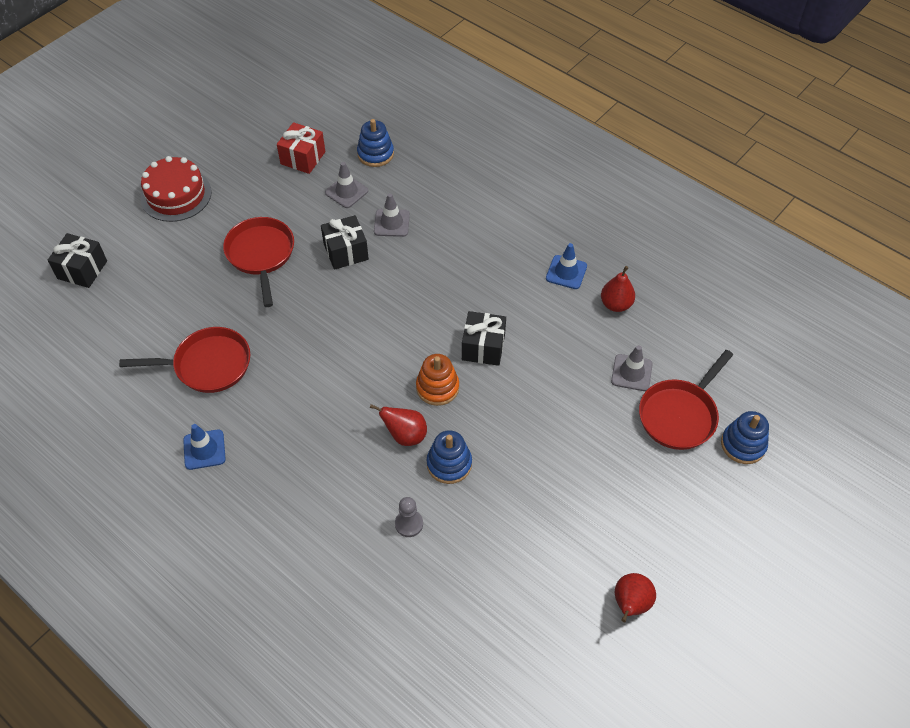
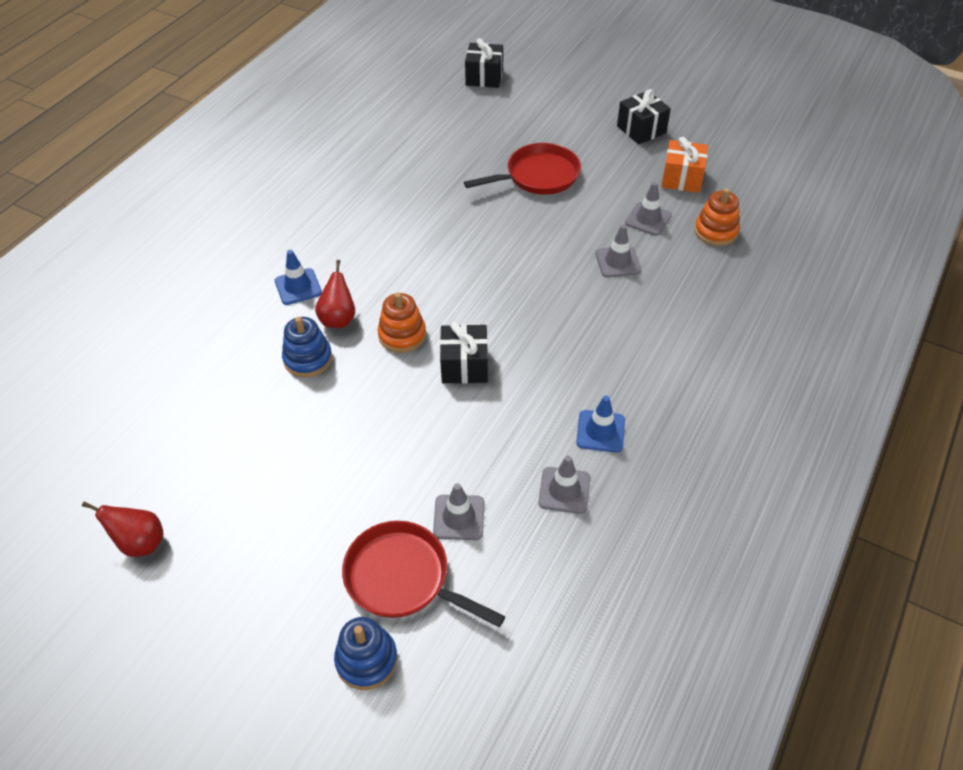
camera: 80 degrees right, 5 degrees down
(176, 195) = (592, 108): red cake -> none
(204, 449) = (307, 188): blue traffic cone -> blue traffic cone (298, 287)
(207, 365) = (398, 170): red pan -> none
(303, 158) = (682, 178): red gift -> orange gift
(346, 252) = (563, 234): black gift -> black gift (641, 129)
(375, 154) = (716, 231): blue stacking toy -> orange stacking toy
(409, 524) = (236, 338): grey pawn -> none
(616, 304) = (564, 490): red pear -> grey traffic cone

